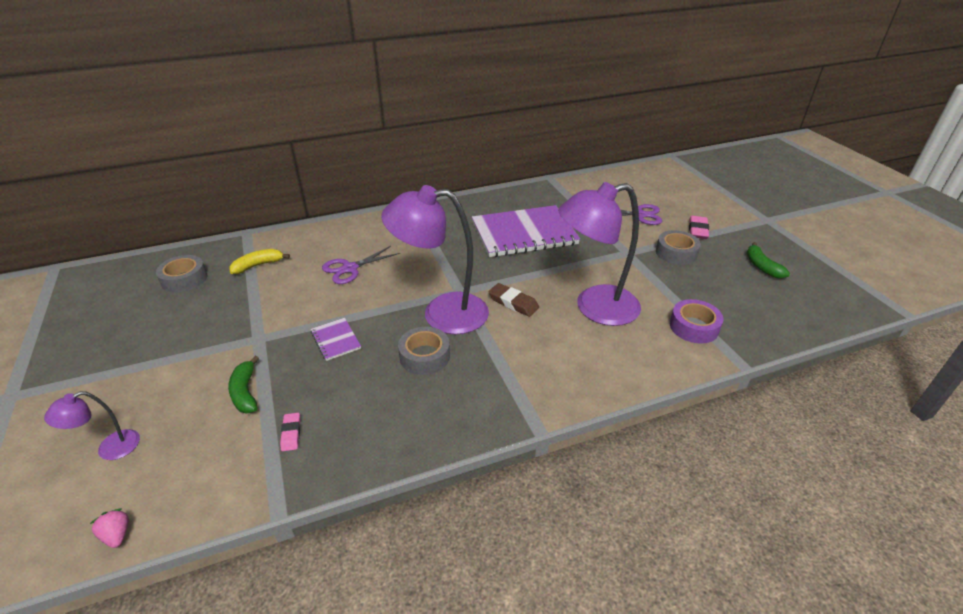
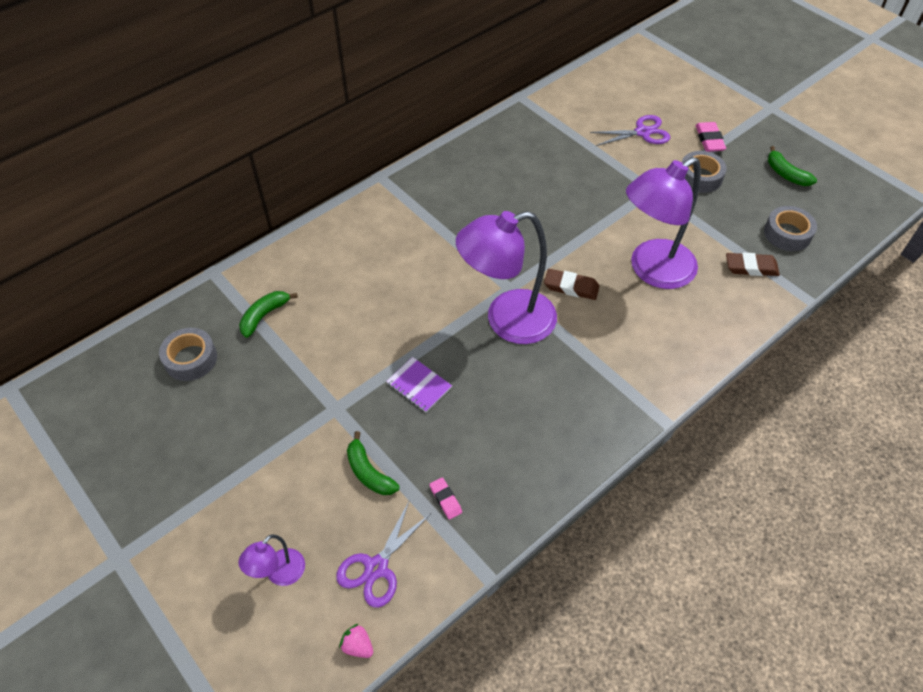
camera: 20 degrees left, 15 degrees up
(258, 265) = (264, 316): yellow banana -> green banana
(350, 268) = (373, 291): purple scissors -> purple scissors (376, 567)
(424, 356) = (520, 377): grey tape -> grey tape (787, 234)
(524, 233) = (535, 190): purple notebook -> none
(694, 327) = (751, 267): purple tape -> brown eraser

